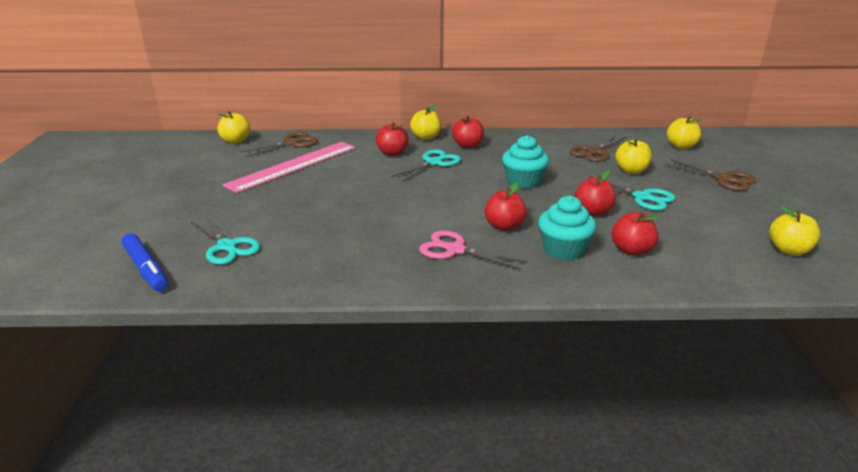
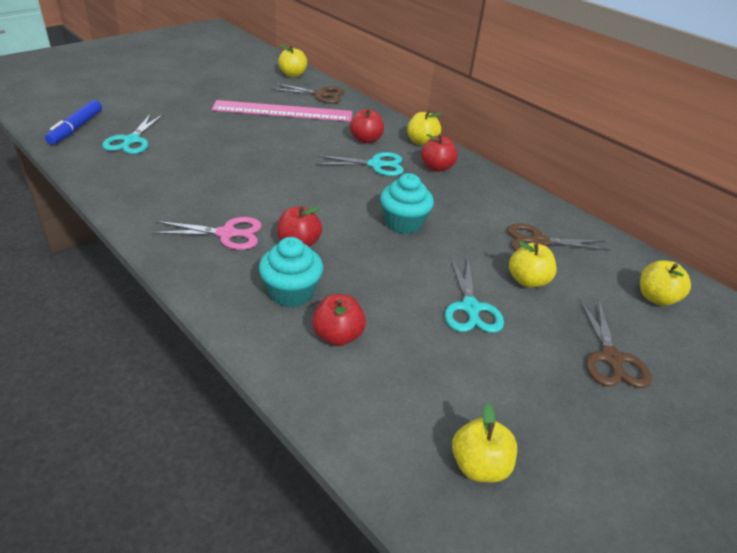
camera: 45 degrees right, 10 degrees up
(455, 250) = (227, 234): pink scissors -> pink scissors turned 105 degrees clockwise
(592, 212) = (392, 285): red apple -> none

